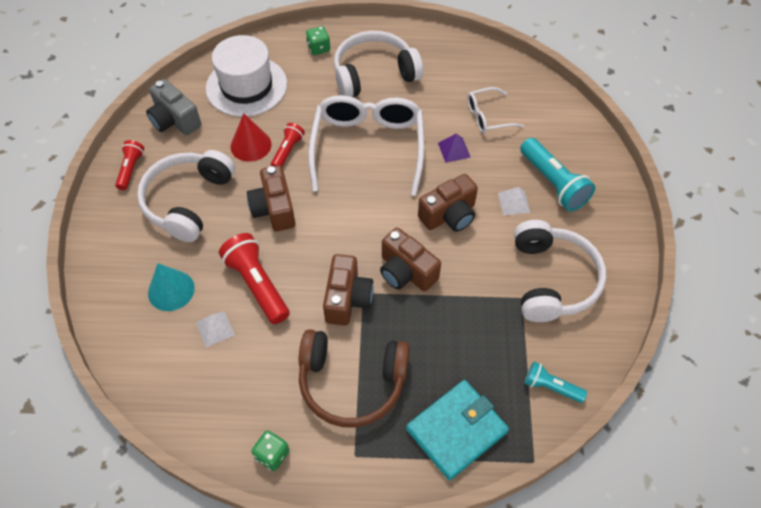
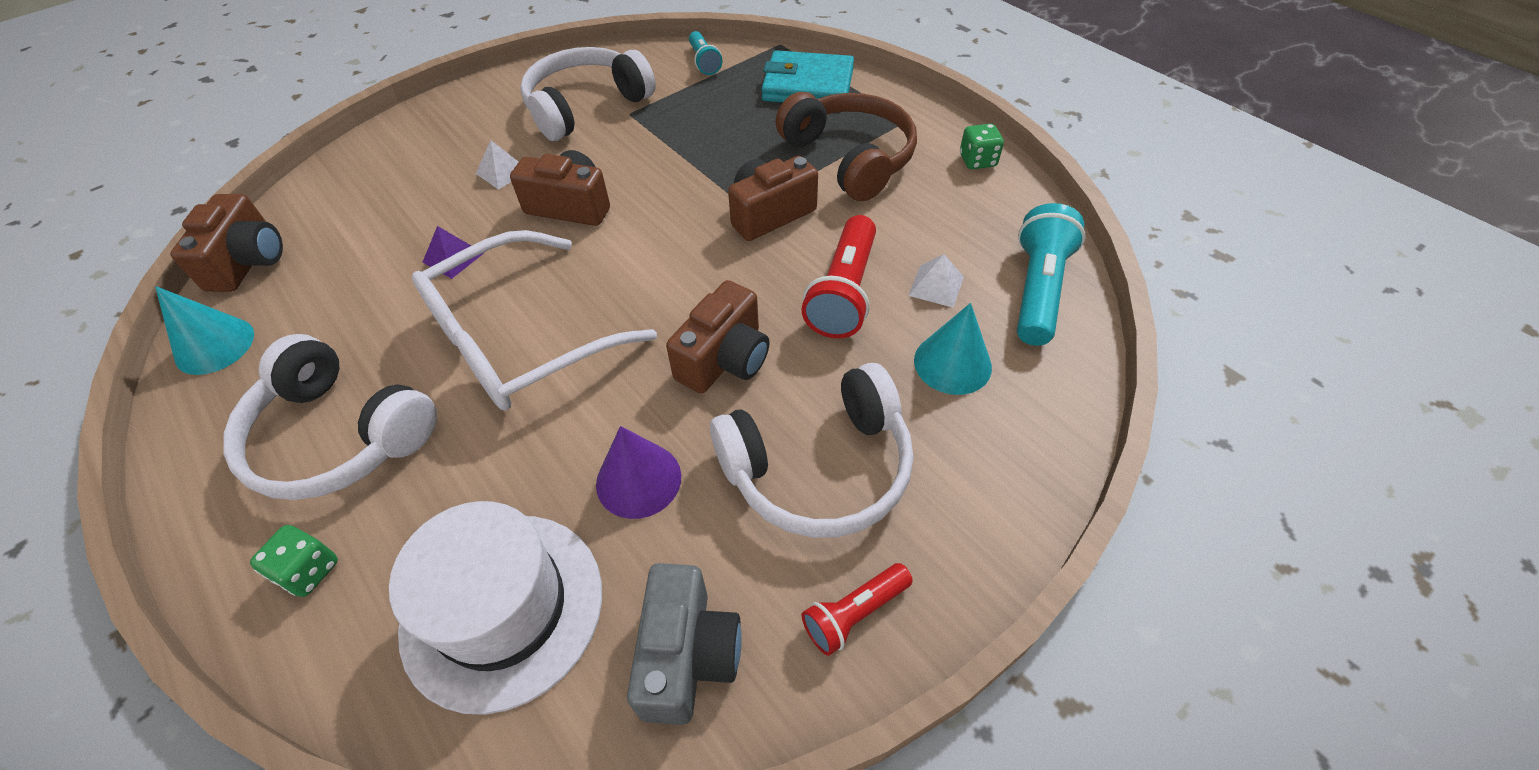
camera: 130 degrees left, 5 degrees down
(251, 145) = (638, 480): red cone -> purple cone
(287, 151) = (608, 423): red flashlight -> none
(406, 272) = (685, 194): brown camera -> brown camera (248, 262)
(472, 55) = (214, 345): none -> turquoise cone
(488, 116) = (359, 261): white glasses -> none
(553, 183) = (444, 159): turquoise flashlight -> turquoise flashlight (1037, 290)

